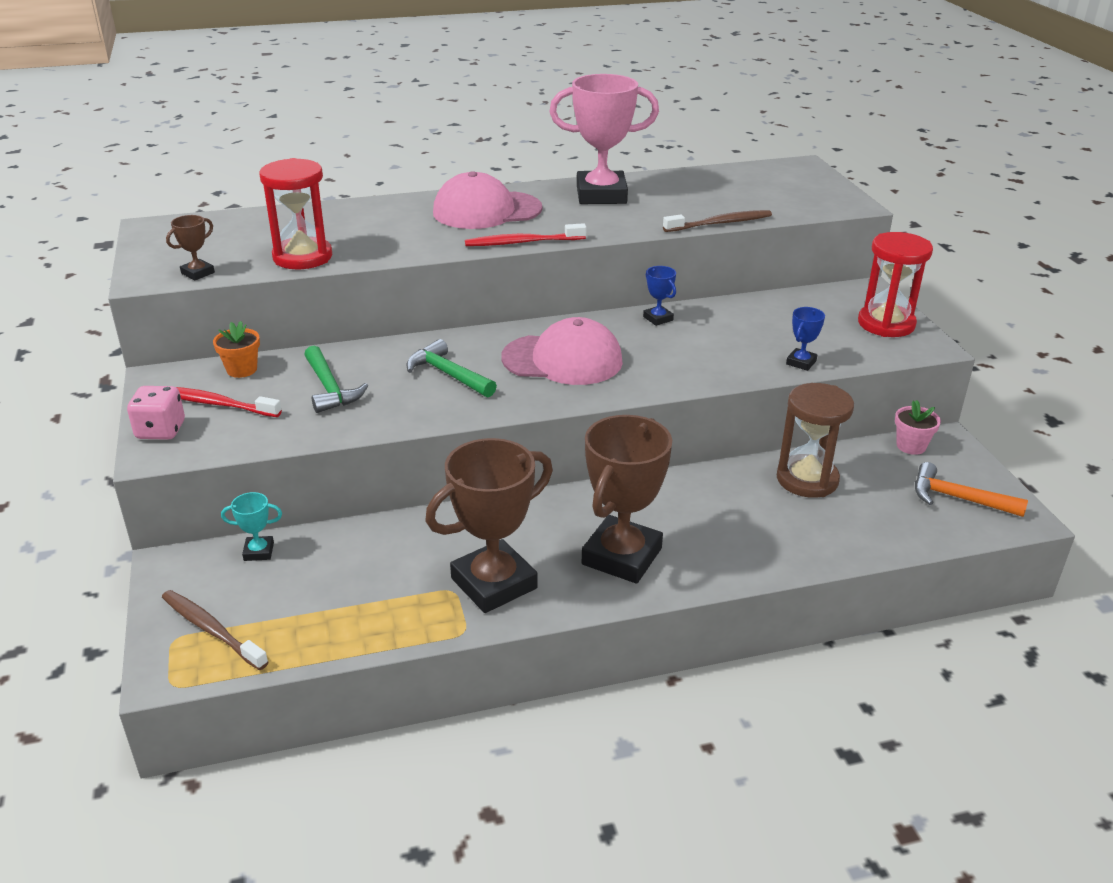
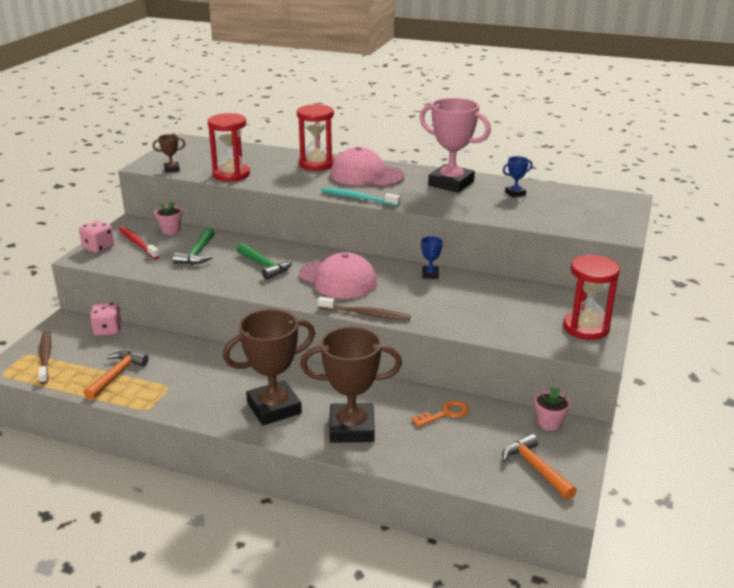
camera: 35 degrees right, 5 degrees down
(242, 369) = (171, 230): orange flower pot -> pink flower pot
(259, 552) = (107, 330): turquoise trophy -> pink dice
(359, 606) = (116, 375): none -> orange hammer
(399, 212) = (316, 164): none -> red hourglass
(448, 374) = (265, 266): green hammer -> green hammer turned 150 degrees clockwise
(494, 583) = (191, 392): brown trophy -> brown trophy (352, 428)
(523, 242) = (358, 198): red toothbrush -> turquoise toothbrush
(719, 223) = (500, 220): brown toothbrush -> brown toothbrush (365, 314)
(801, 362) = (484, 330): blue trophy -> blue trophy (515, 193)
(807, 479) = (445, 413): brown hourglass -> orange key

